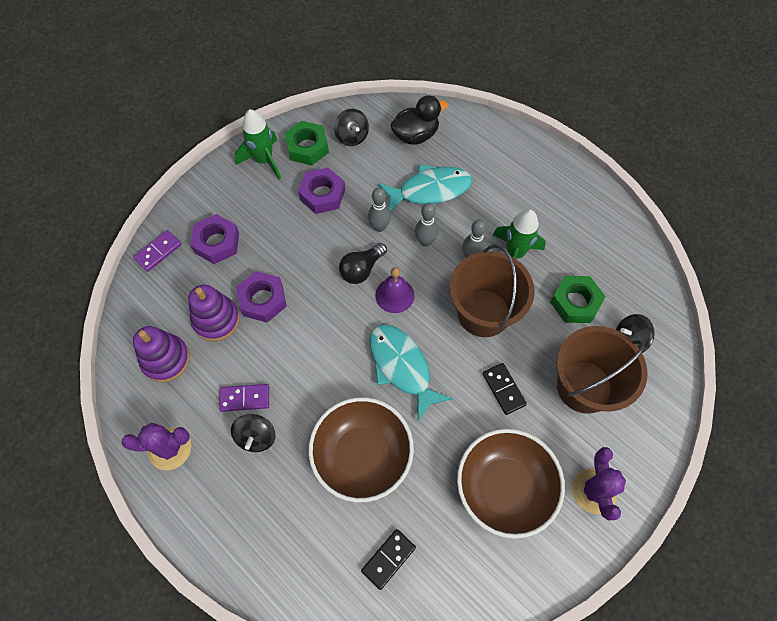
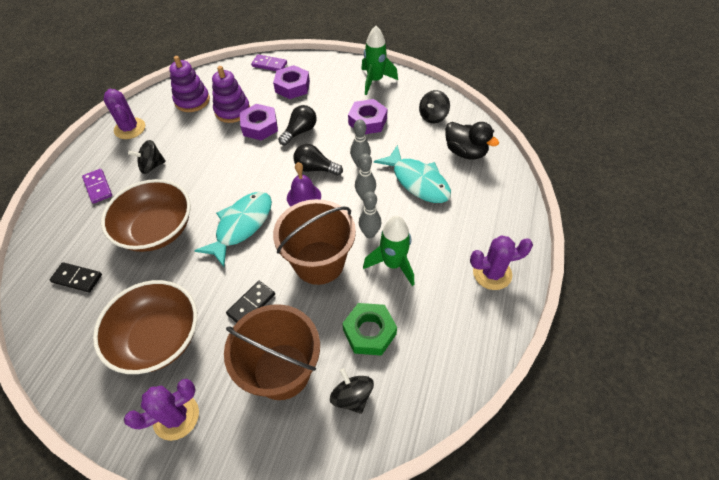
camera: 65 degrees right, 10 degrees down
(245, 398) = (179, 148): purple domino -> purple domino (98, 187)
(297, 263) = (300, 131): none -> black light bulb
(307, 147) = (403, 97): green nut -> none
(559, 186) = (492, 273): none -> purple cactus

